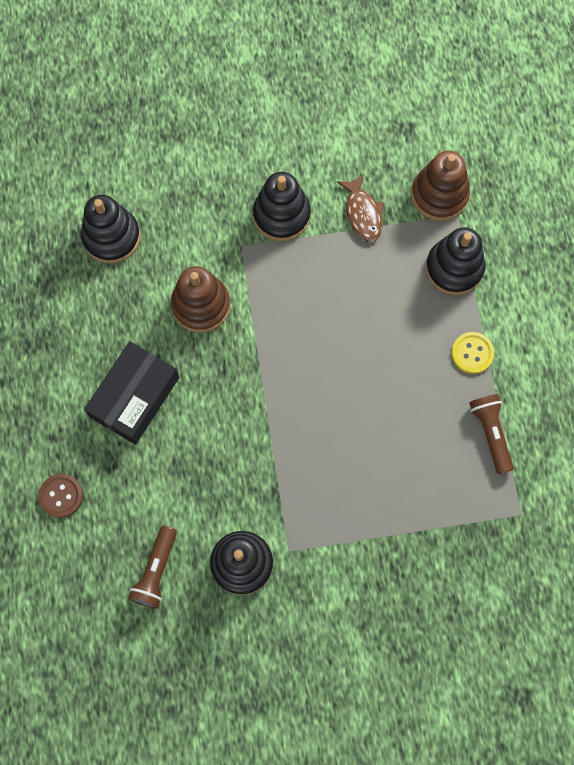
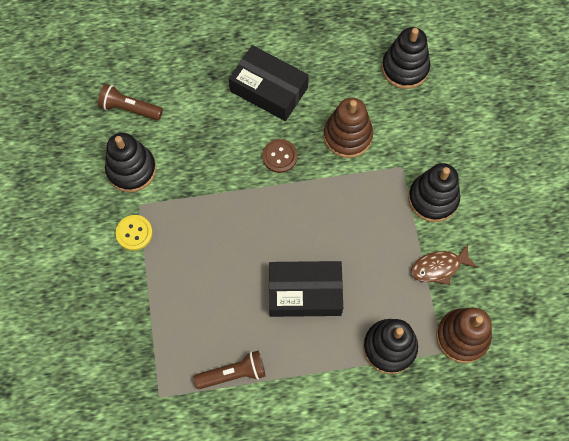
camera: 90 degrees right, 5 degrees down
(61, 496) = (191, 42): brown button -> brown button (279, 156)
(395, 355) = (305, 292): none -> black box
(472, 353) = (308, 360): yellow button -> yellow button (134, 233)

